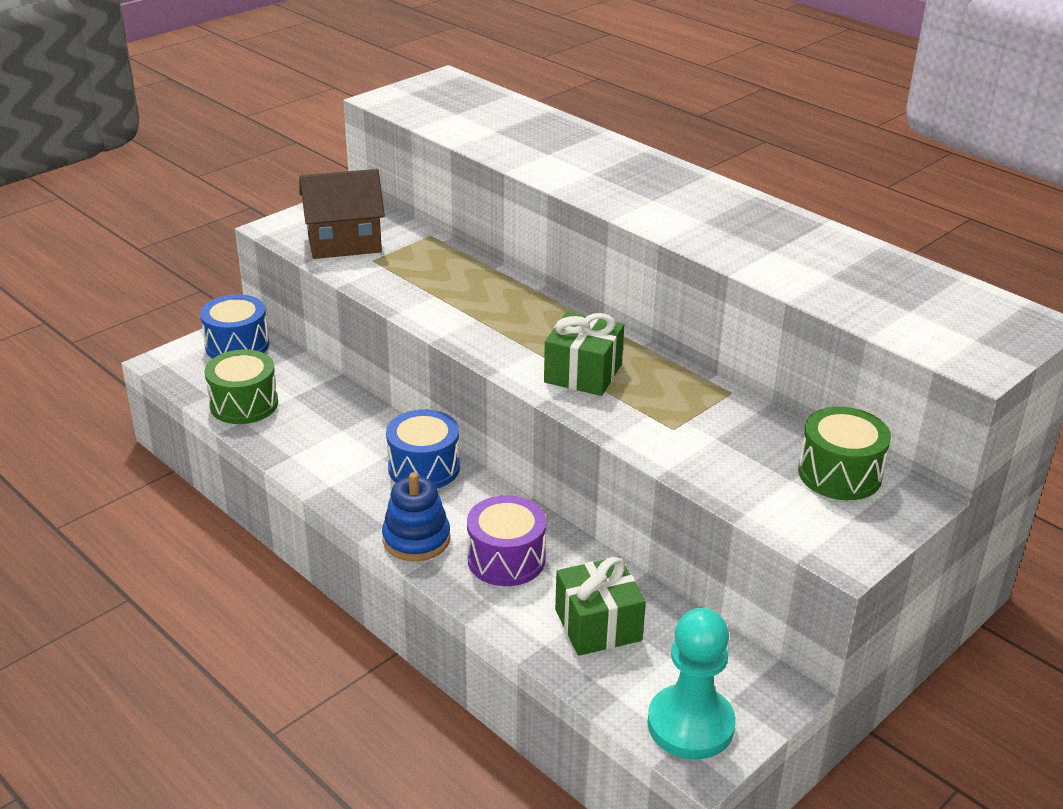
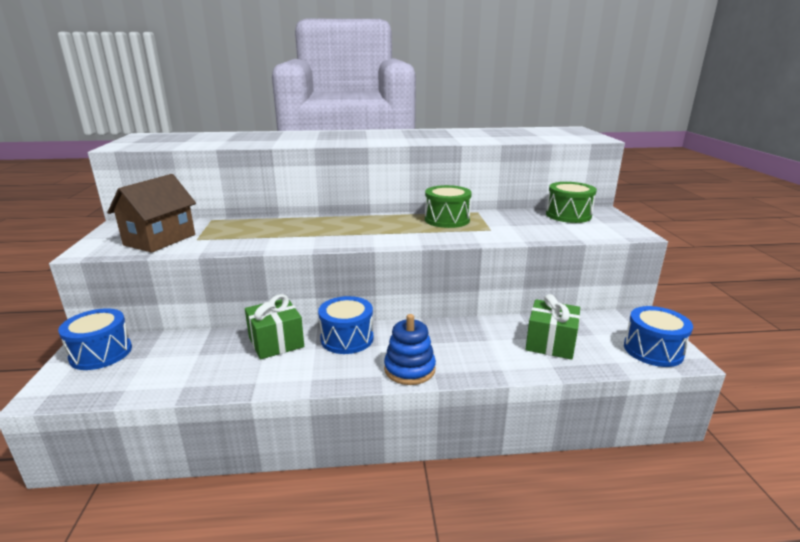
camera: 50 degrees left, 10 degrees down
(244, 404) = (166, 378): green drum -> green drum (447, 220)
(506, 559) = (465, 347): purple drum -> none
(583, 373) = (412, 230): green gift -> green gift (276, 342)
(690, 725) = (653, 350): turquoise pawn -> blue drum

